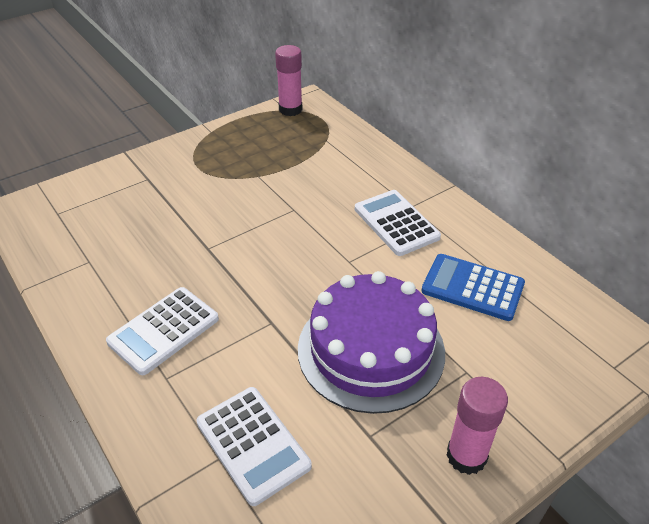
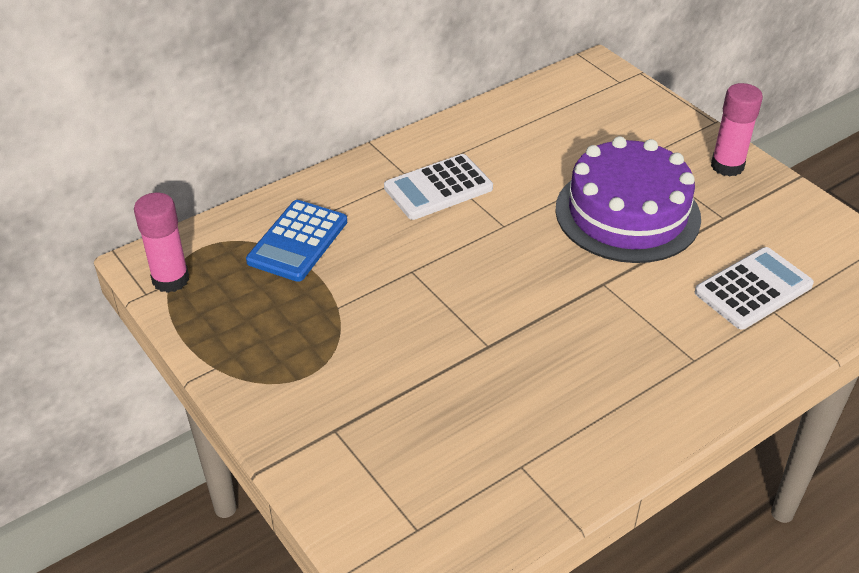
camera: 90 degrees left, 0 degrees up
(164, 330) = (630, 370): white calculator -> none
(472, 288) = (536, 144): blue calculator -> blue calculator (298, 241)

